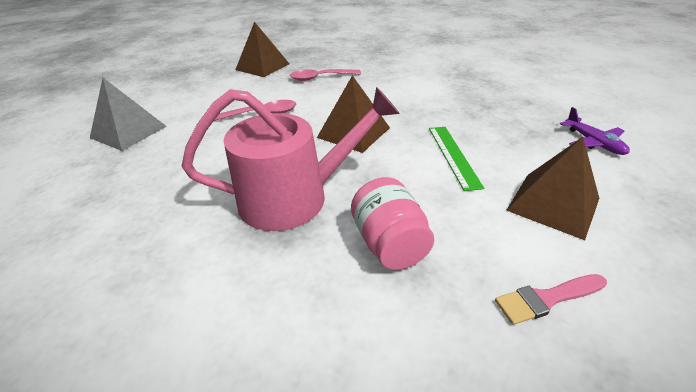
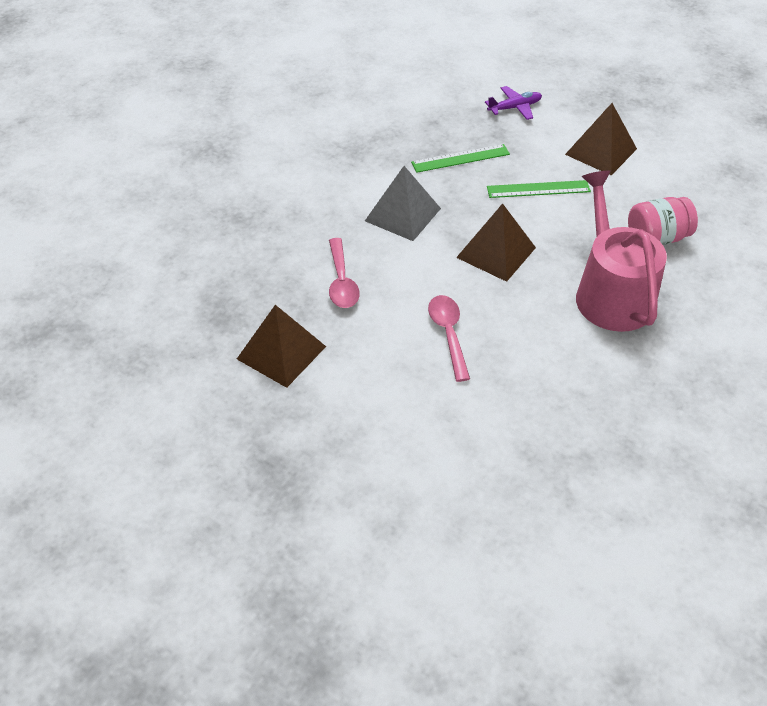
camera: 90 degrees left, 10 degrees up
(128, 132) = (492, 469): grey pyramid -> grey pyramid (403, 214)
(481, 114) = (460, 158): none -> green ruler
(546, 299) = (689, 177): pink brush -> none

